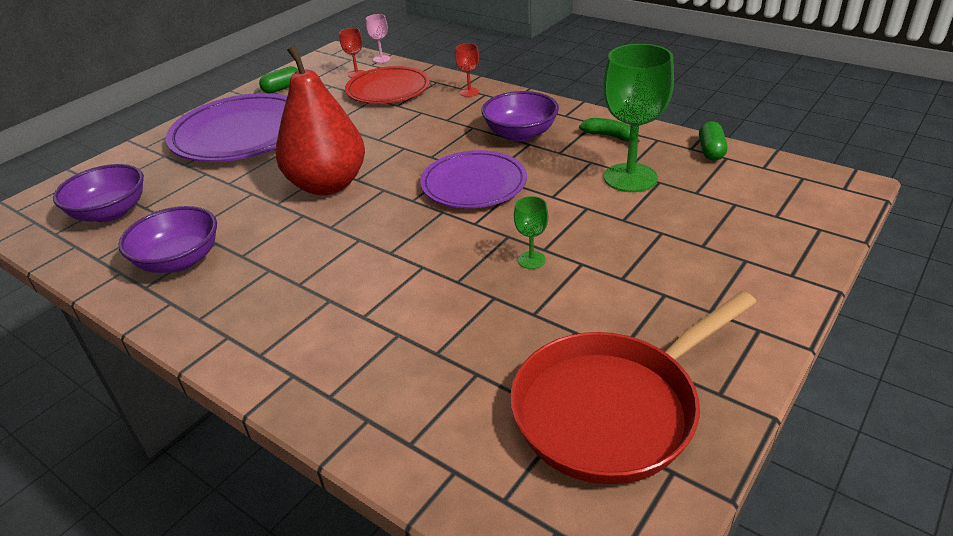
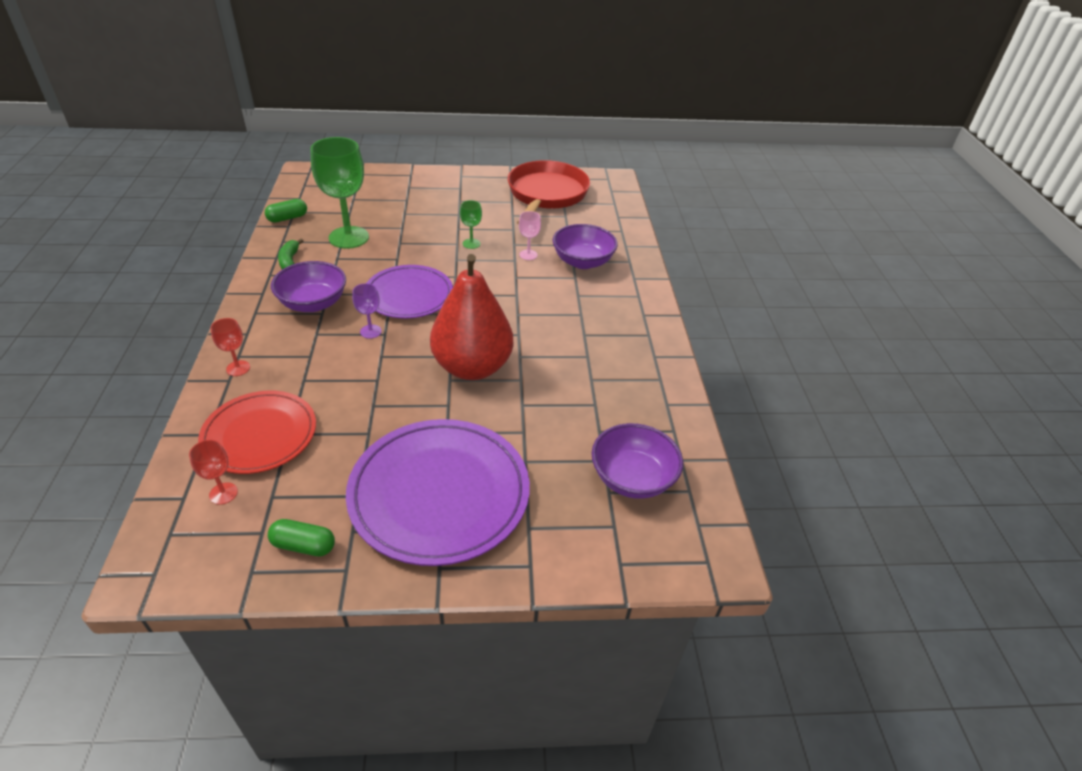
camera: 135 degrees left, 5 degrees up
(179, 260) = (624, 383): purple bowl -> purple bowl (582, 262)
(381, 59) = (159, 498): pink goblet -> pink goblet (528, 255)
(443, 151) = (370, 331): none -> purple goblet
(613, 409) = (546, 195): red pan -> red pan turned 90 degrees counterclockwise

